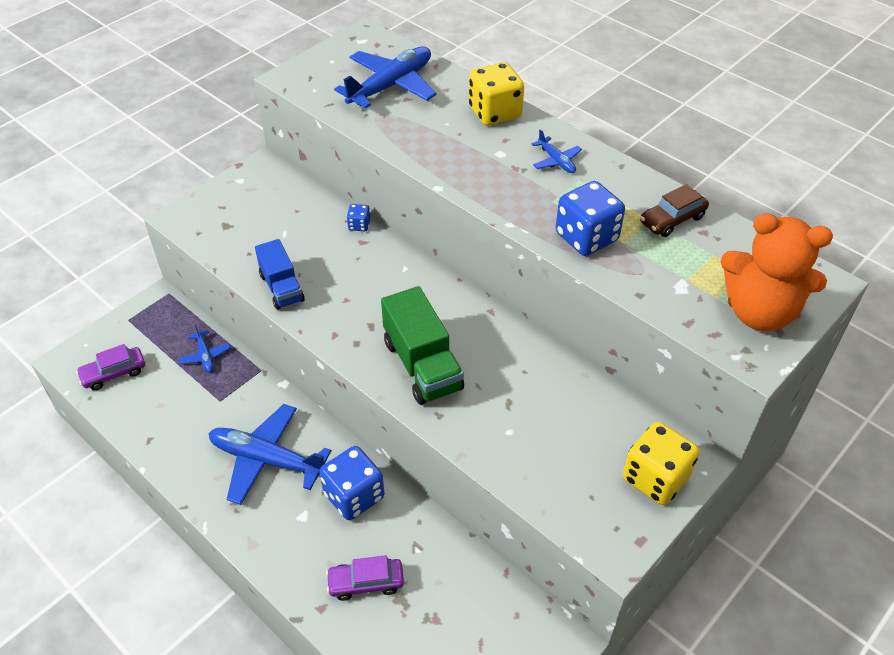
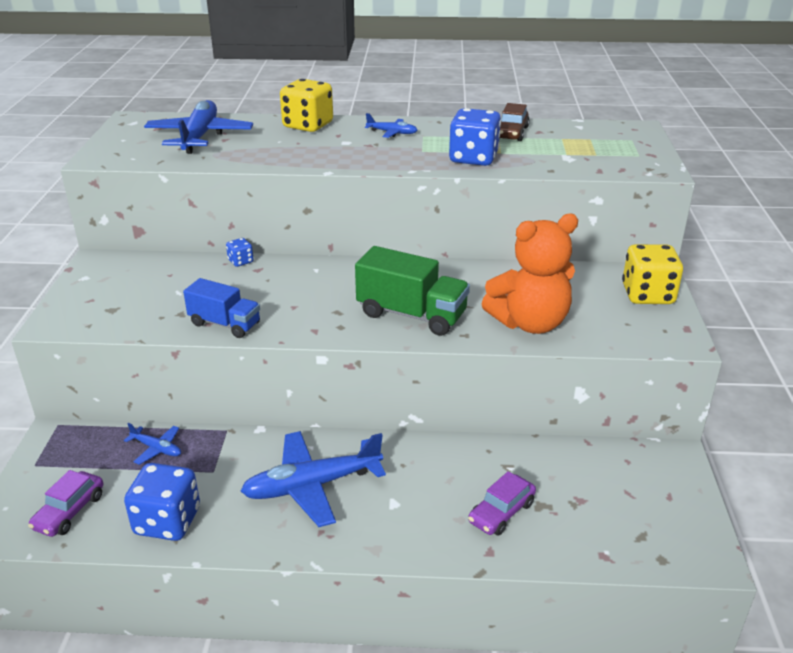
camera: 40 degrees left, 15 degrees down
(354, 496) = (418, 465): blue dice -> blue dice (167, 521)
(759, 312) = (628, 151): orange teddy bear -> orange teddy bear (530, 323)

